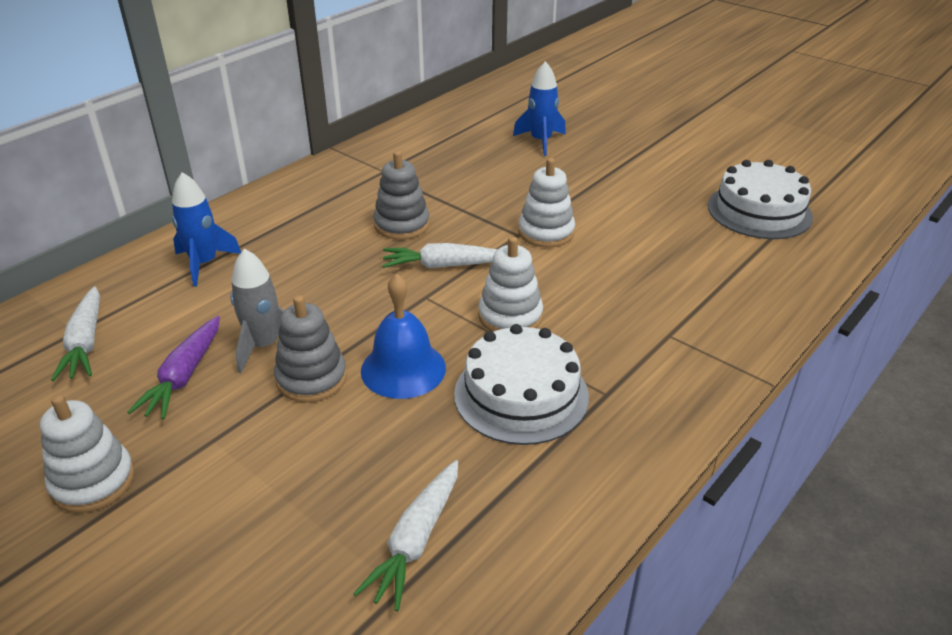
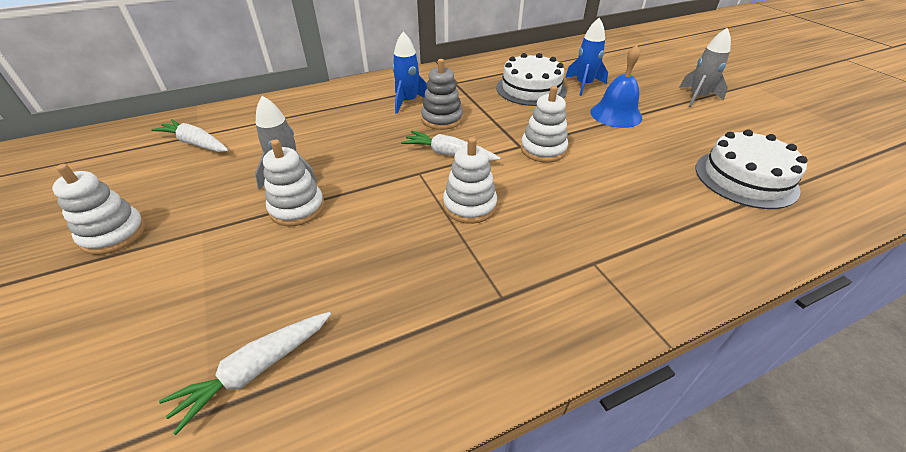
camera: 25 degrees right, 5 degrees up
(85, 343) = (196, 143): white carrot -> white carrot turned 105 degrees clockwise
(184, 376) = (226, 181): purple carrot -> none
(204, 264) = (301, 114): blue rocket -> blue rocket (408, 102)
(311, 378) = (297, 208): grey stacking toy -> white stacking toy
(403, 369) = (361, 221): blue bell -> blue bell (616, 114)
(521, 395) = (431, 273): white cake -> white cake (531, 89)
(670, 130) = (697, 97): none -> grey rocket

